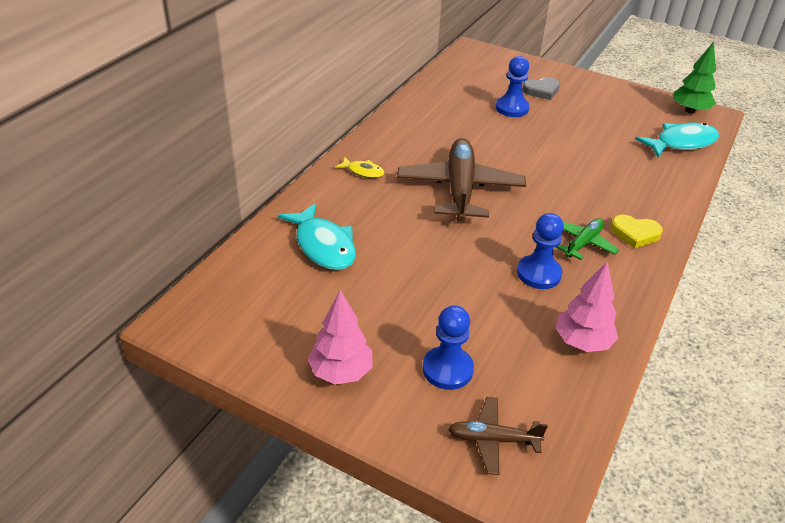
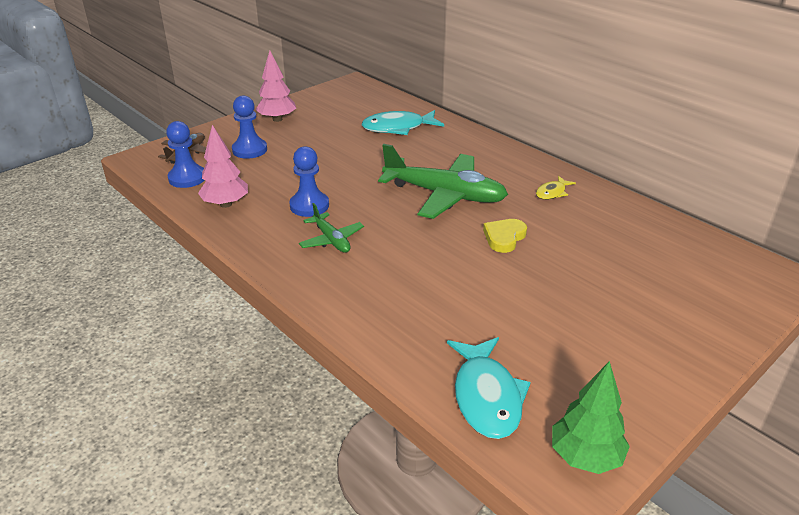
camera: 110 degrees right, 5 degrees down
(363, 171) = (489, 155): yellow fish -> yellow fish (552, 193)
(460, 189) = (445, 195): brown plane -> green plane
(512, 108) = (602, 266): blue pawn -> blue pawn (187, 178)
(541, 91) = (653, 305): grey heart -> none
(635, 233) = (326, 276): yellow heart -> yellow heart (504, 237)

